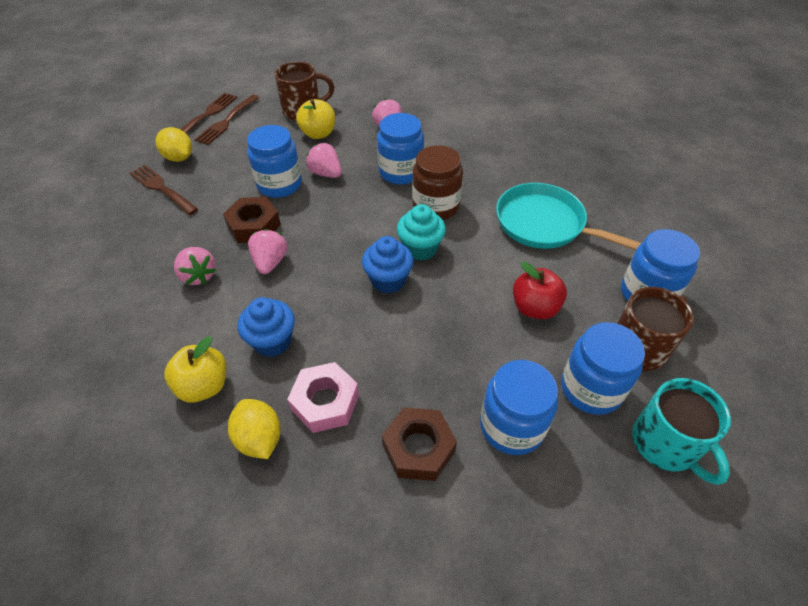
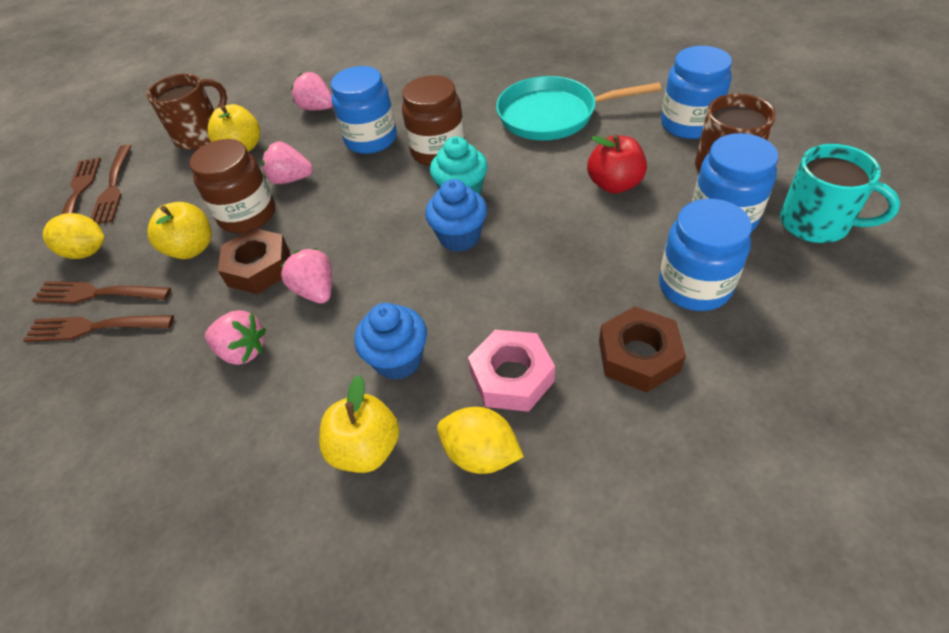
camera: 30 degrees left, 0 degrees up
(143, 210) = (95, 327): none -> brown fork
(231, 189) = (192, 248): none -> yellow apple
(279, 184) = (247, 215): blue jar -> brown jar

